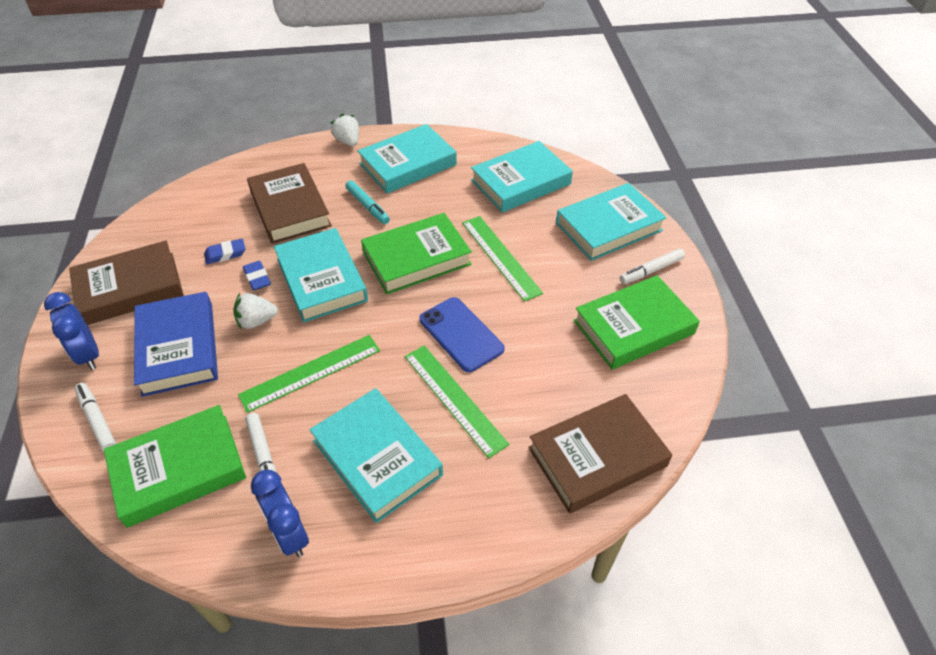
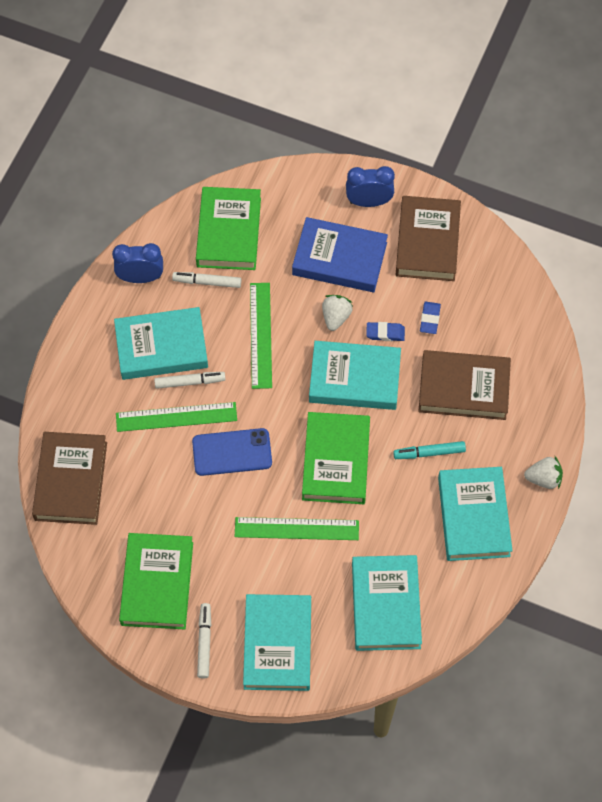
camera: 120 degrees right, 15 degrees up
(97, 420) = (300, 196): white marker -> white marker (189, 382)

